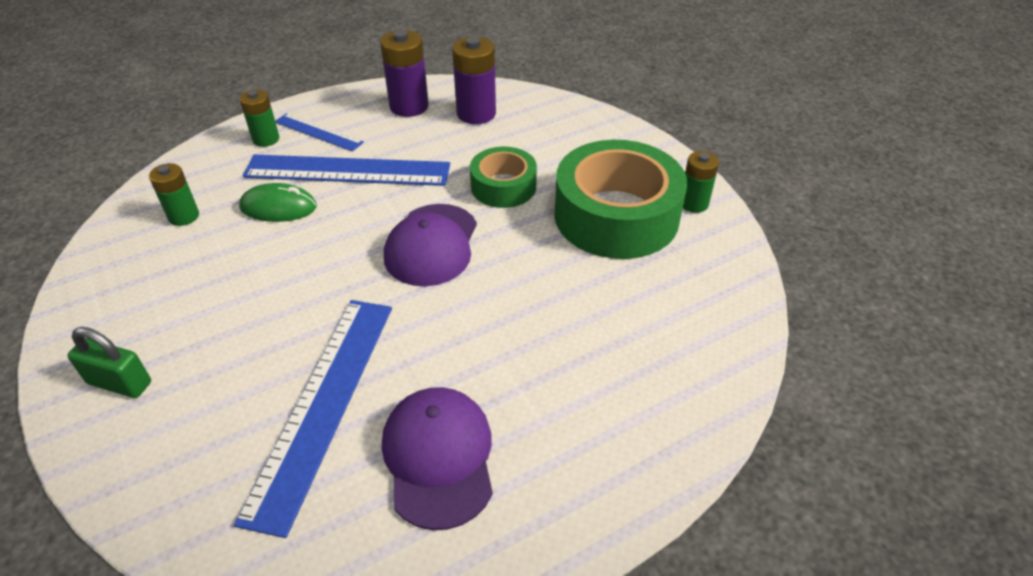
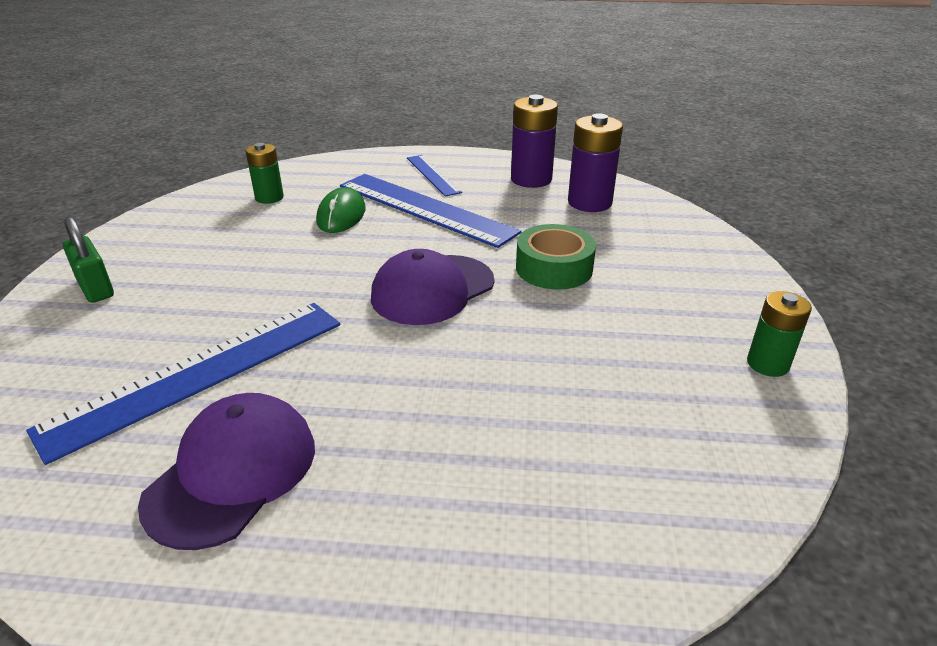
camera: 35 degrees right, 10 degrees down
(266, 139) = (387, 167): green battery -> none
(278, 207) = (341, 215): green mouse -> green mouse turned 60 degrees clockwise
(616, 216) = (653, 338): green tape -> none

